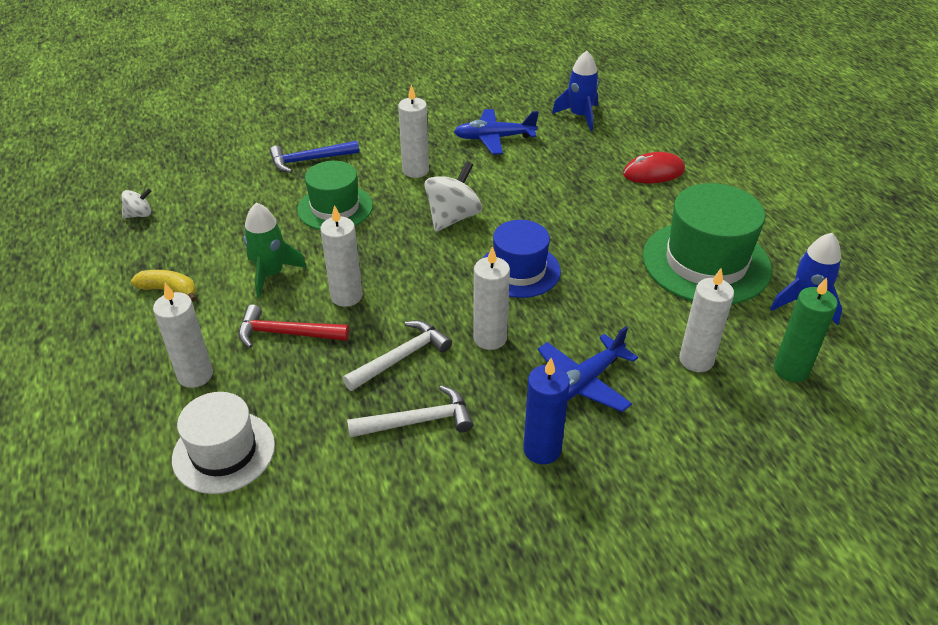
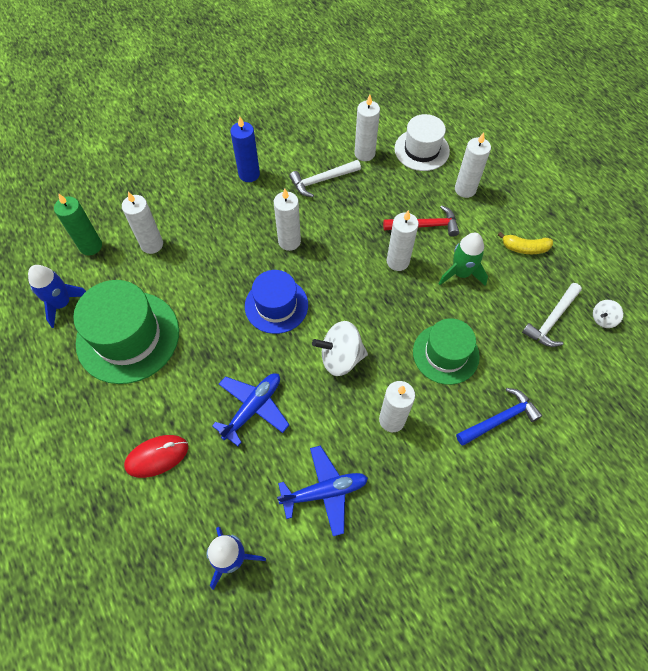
camera: 170 degrees right, 20 degrees up
(327, 459) = (364, 153): none -> white candle
(401, 357) = (344, 219): white hammer -> white hammer (552, 320)
(453, 217) = (340, 357): white spinning top -> white spinning top turned 60 degrees clockwise
(583, 382) = (226, 218): blue plane -> blue plane (253, 408)

